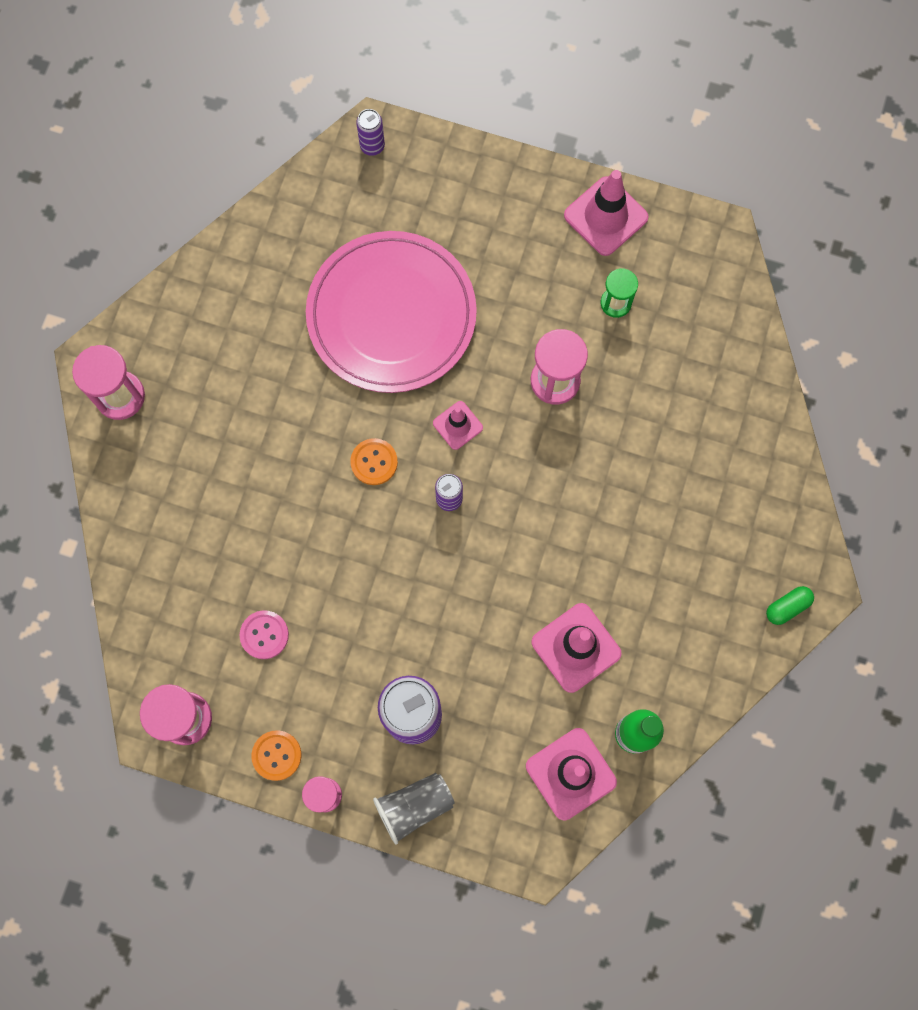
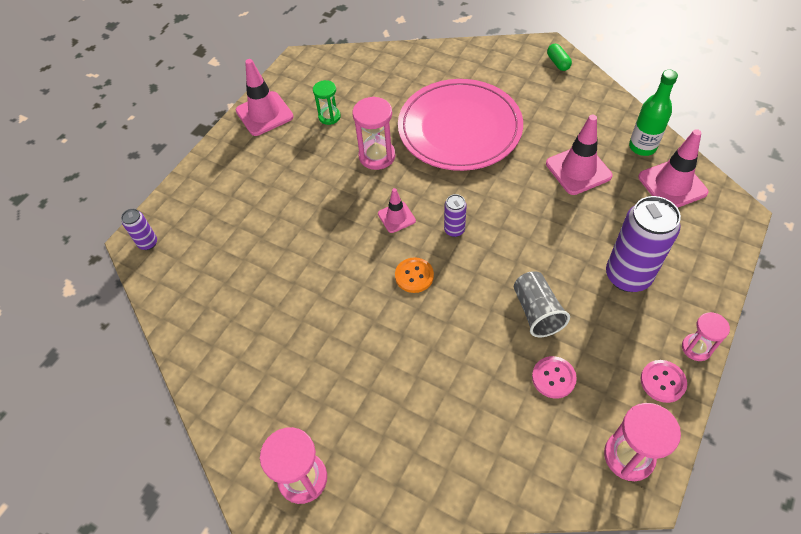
camera: 75 degrees left, 20 degrees down
(276, 755) = (662, 382): orange button -> pink button
(391, 315) = (294, 248): pink plate -> pink plate (459, 128)
(414, 806) = (702, 284): grey cup -> grey cup (536, 312)

